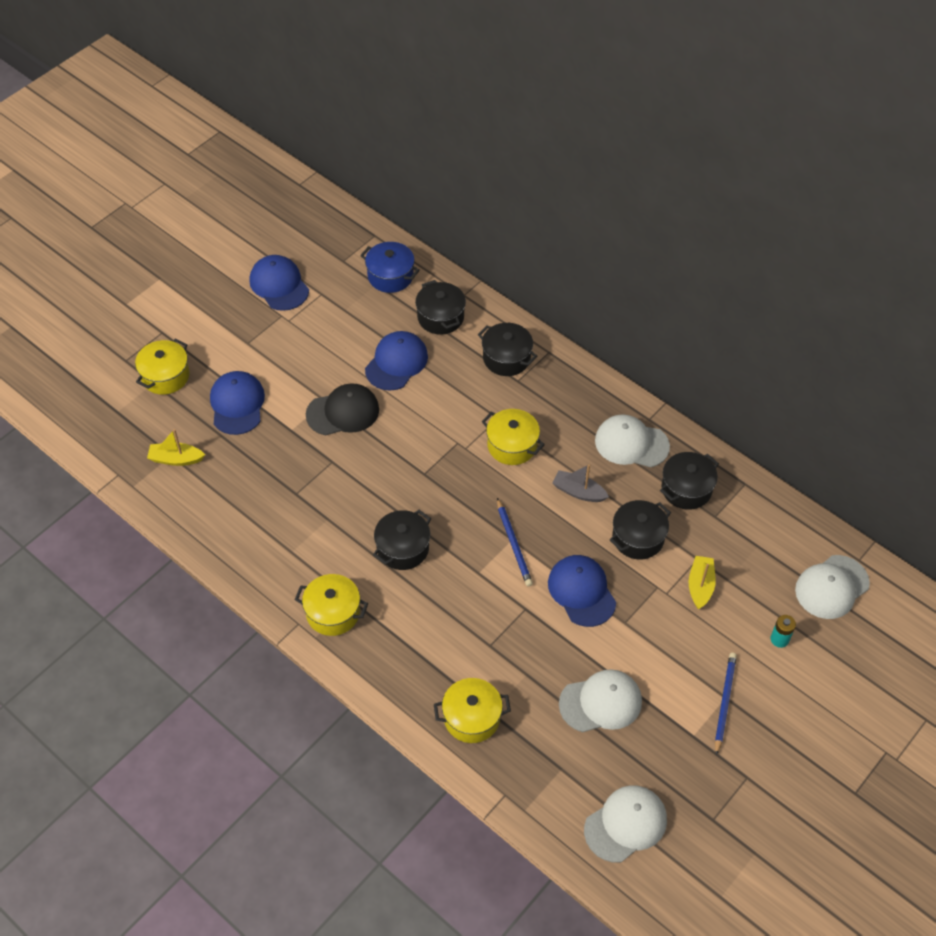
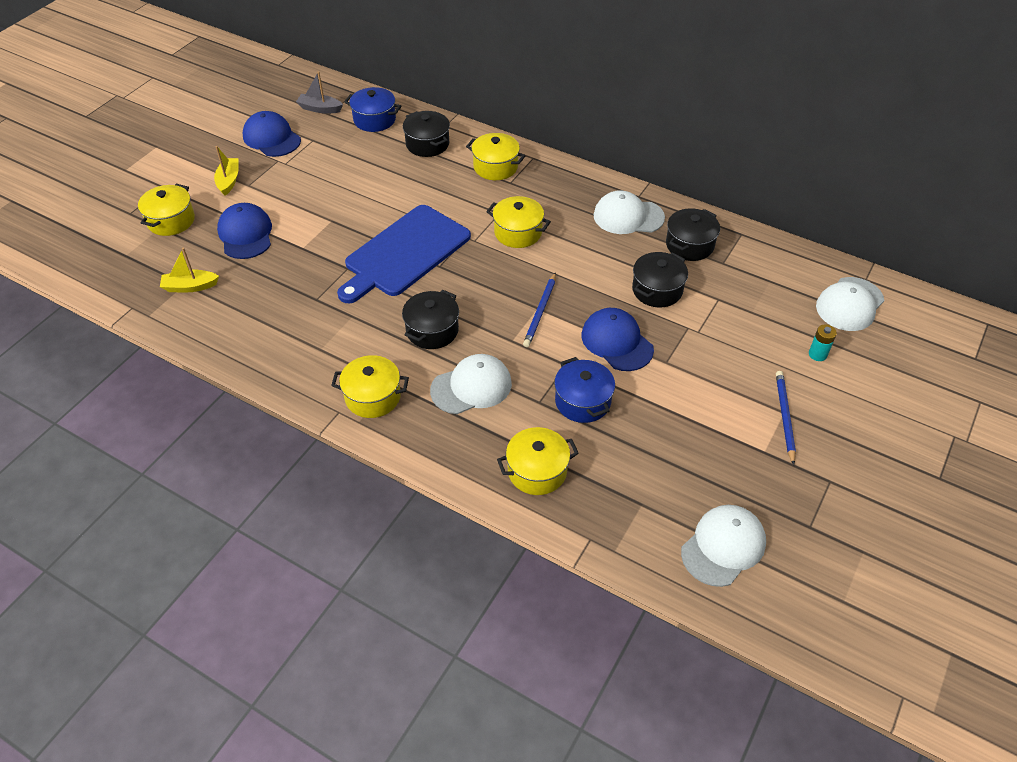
camera: 10 degrees left, 5 degrees down
(343, 412) = (350, 227): black cap -> none
(392, 453) = (404, 253): none -> blue cutting board
(396, 363) = (394, 183): blue cap -> none
(506, 358) = (495, 167): black pot -> yellow pot
(514, 544) = (540, 312): blue pencil -> blue pencil turned 45 degrees clockwise
(532, 652) = (582, 401): none -> blue pot
(578, 492) = (590, 261): grey boat -> grey boat (320, 109)
(601, 702) = (664, 436): white cap -> white cap (471, 387)
(700, 586) = (728, 321): yellow boat -> yellow boat (229, 181)

